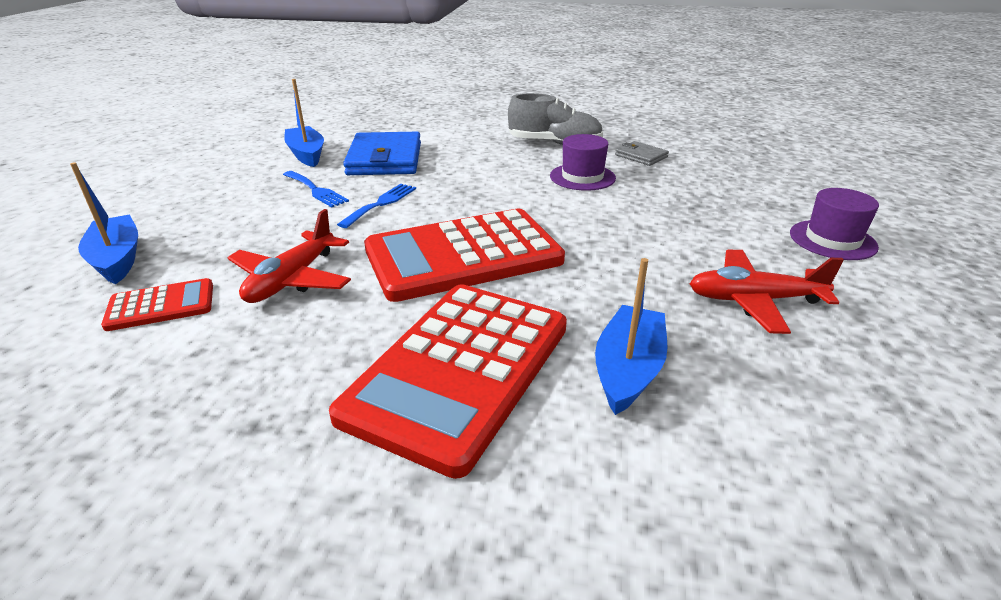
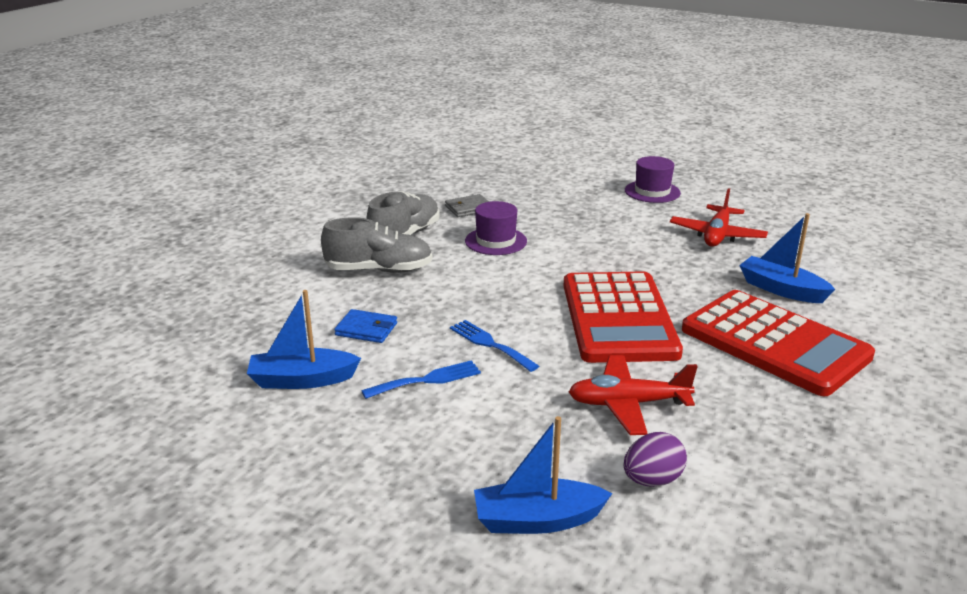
camera: 70 degrees left, 5 degrees down
(161, 306) = (652, 480): red calculator -> purple egg
(292, 279) = (628, 404): red plane -> red plane turned 135 degrees clockwise
(385, 159) = (366, 329): blue wallet -> blue wallet, size x0.50
(483, 146) = (379, 270): none -> grey shoe

